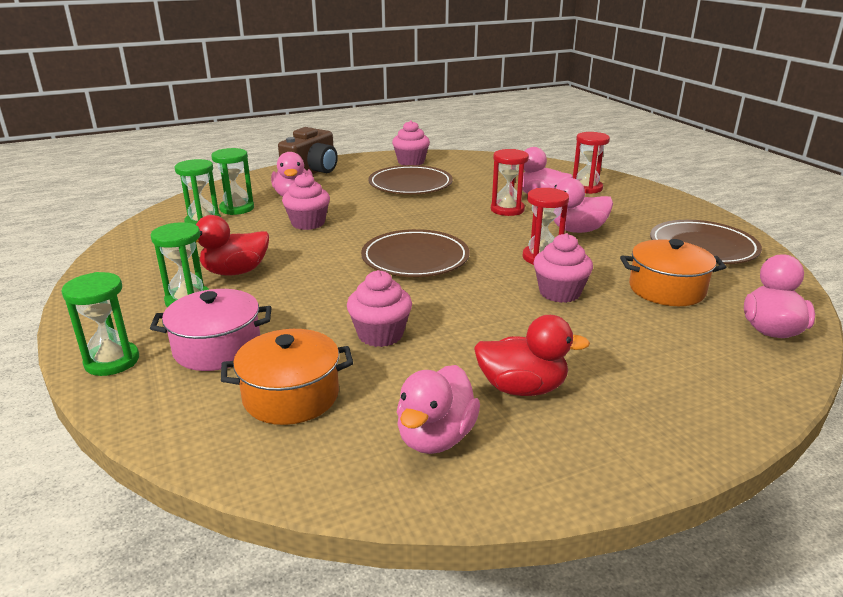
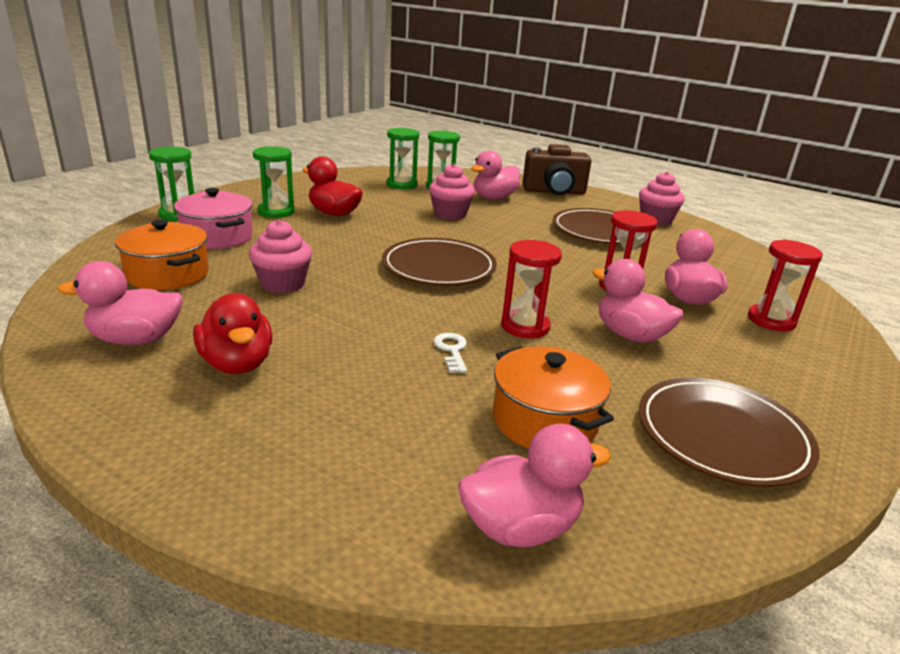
camera: 55 degrees right, 0 degrees up
(559, 293) = (452, 350): pink cupcake -> white key

